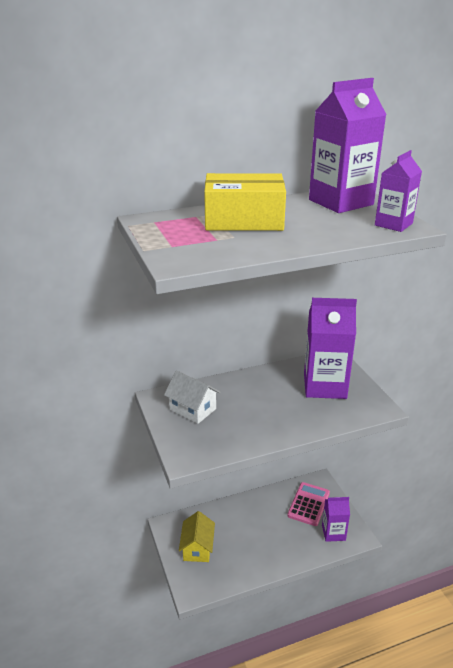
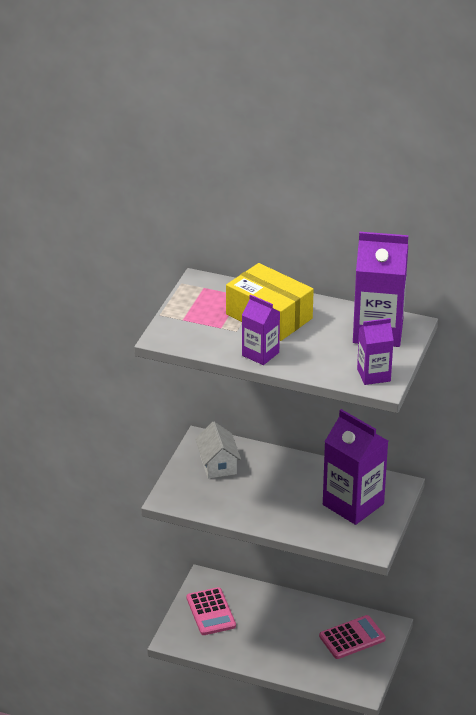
camera: 40 degrees right, 5 degrees up
(197, 548) = (211, 612): yellow house -> pink calculator
(333, 533) = (345, 673): purple carton -> purple carton (260, 354)

